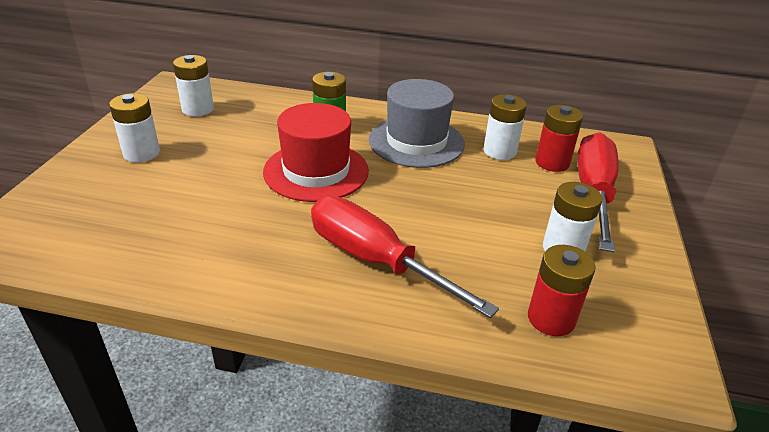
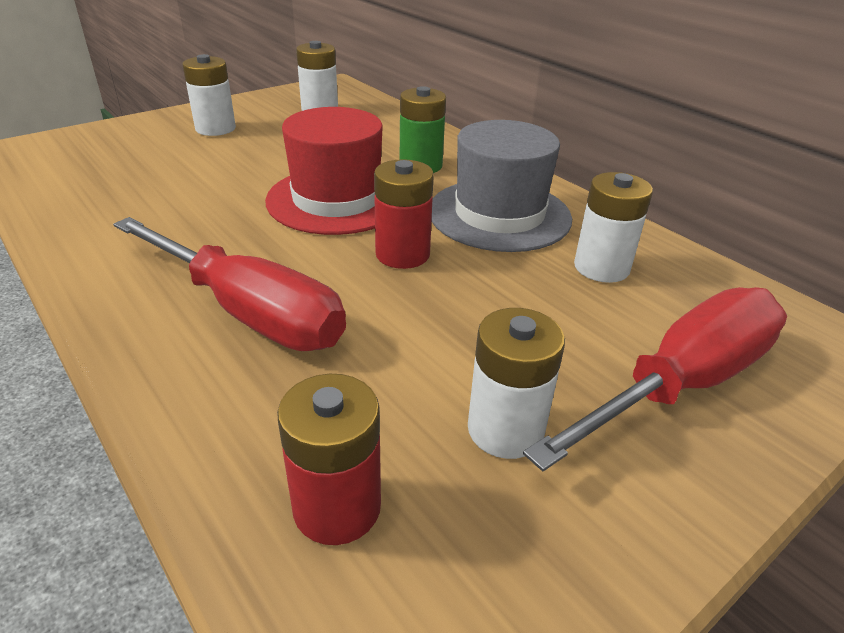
camera: 40 degrees right, 0 degrees up
(376, 261) = (248, 312): red screwdriver -> red screwdriver turned 135 degrees clockwise
(552, 162) = (667, 314): red battery -> red battery (402, 254)

